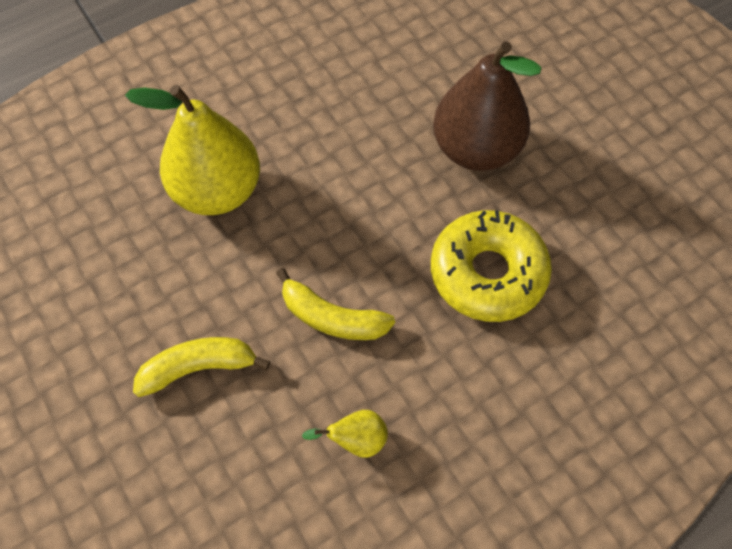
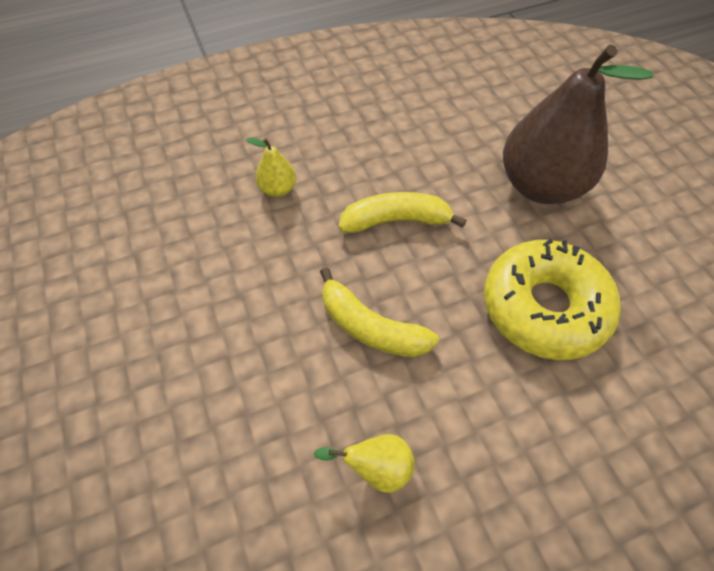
camera: 10 degrees right, 5 degrees down
(198, 367) = (220, 356): yellow banana -> yellow banana (396, 221)
(217, 191) = (278, 189): yellow pear -> yellow pear, size x0.42

